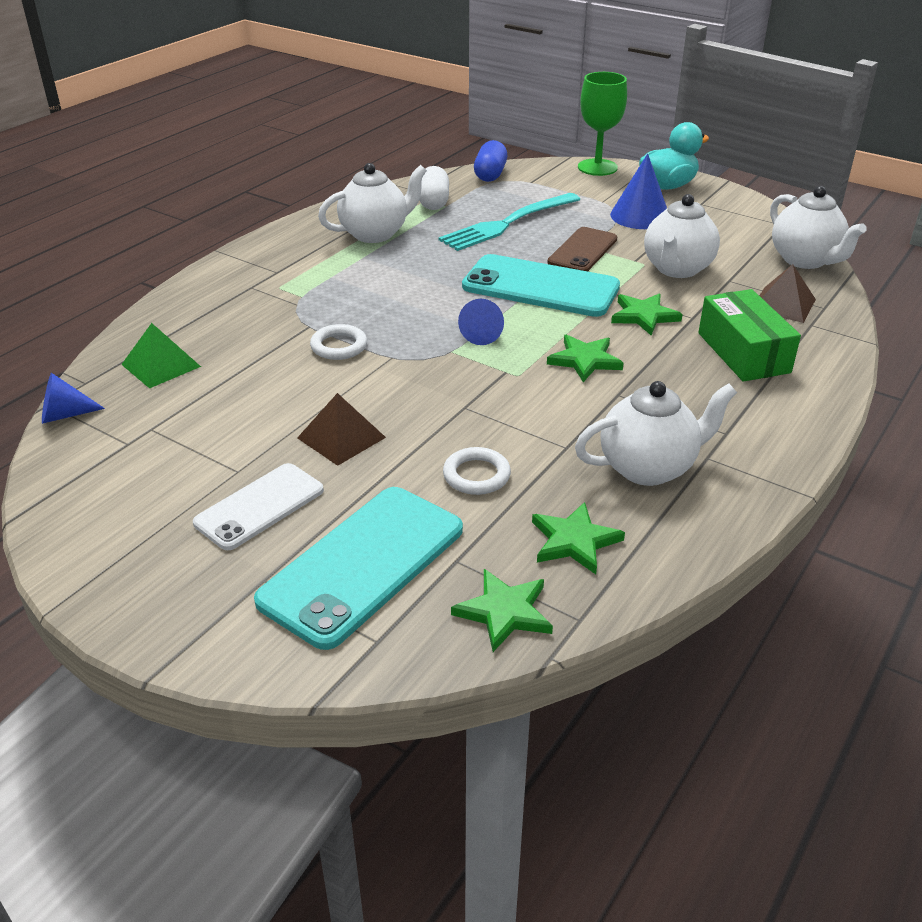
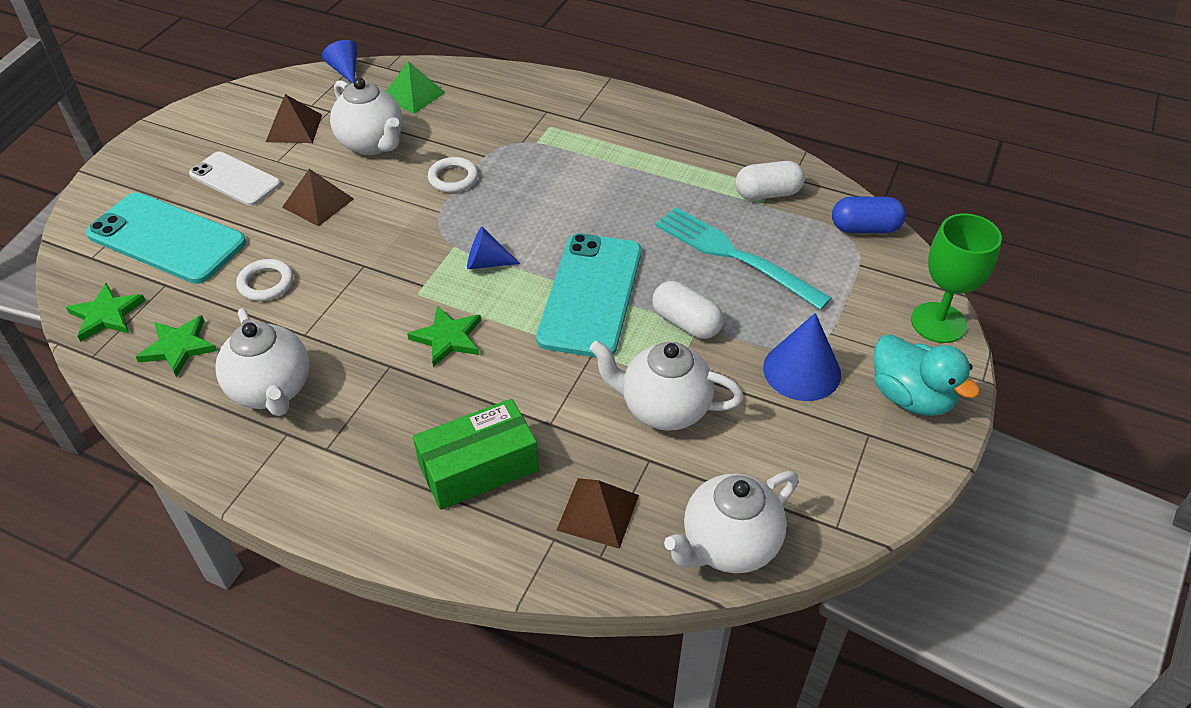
camera: 80 degrees right, 10 degrees up
(172, 457) = (294, 128): none -> brown pyramid
(375, 234) = (674, 164): white teapot -> white teapot (372, 144)
(583, 251) = (686, 323): brown phone -> white capsule
(644, 316) = (544, 381): green star -> none

